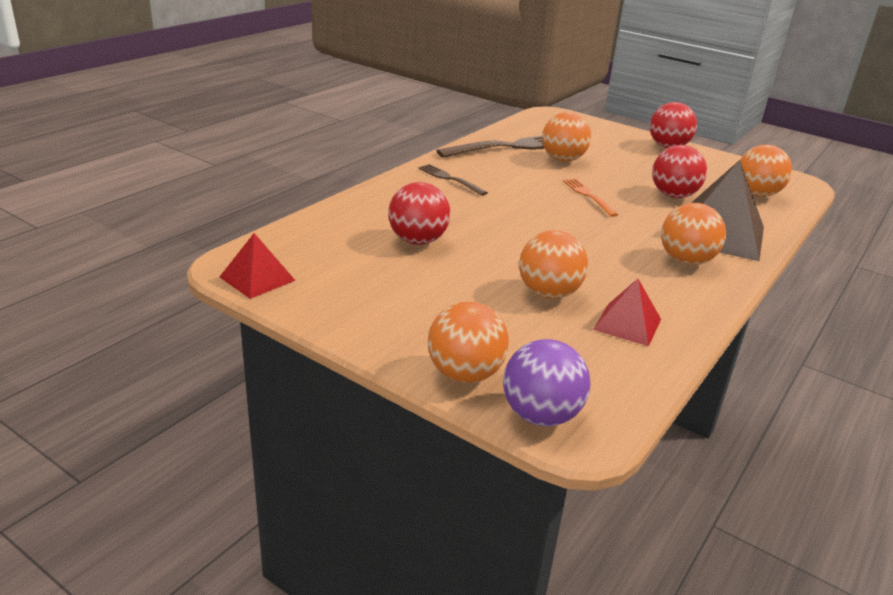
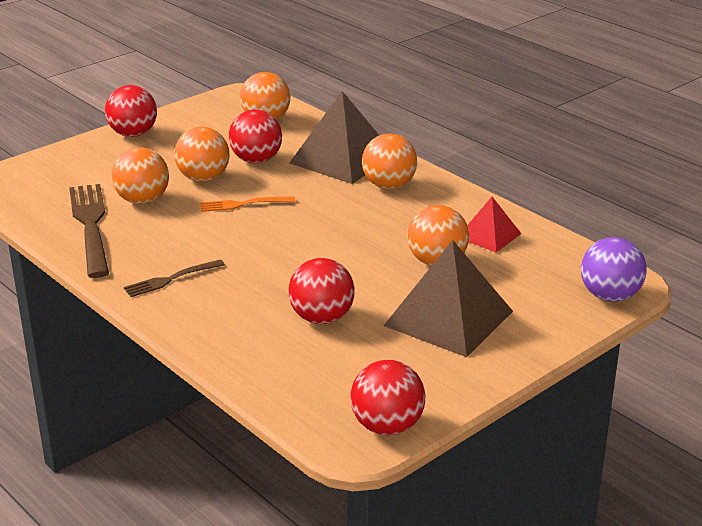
camera: 75 degrees left, 0 degrees up
(257, 278) = (387, 426): red pyramid -> red ball
(443, 303) = (448, 318): none -> brown pyramid
(465, 374) = (558, 321): orange ball -> orange ball (203, 178)

